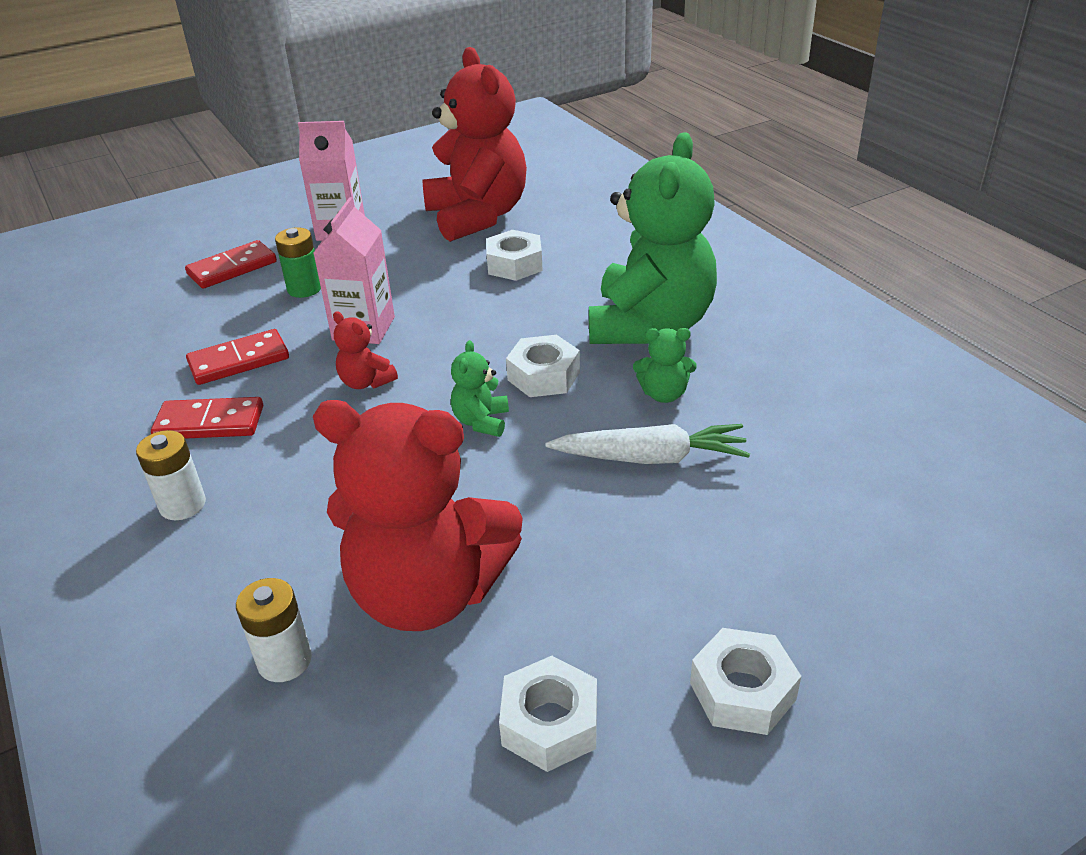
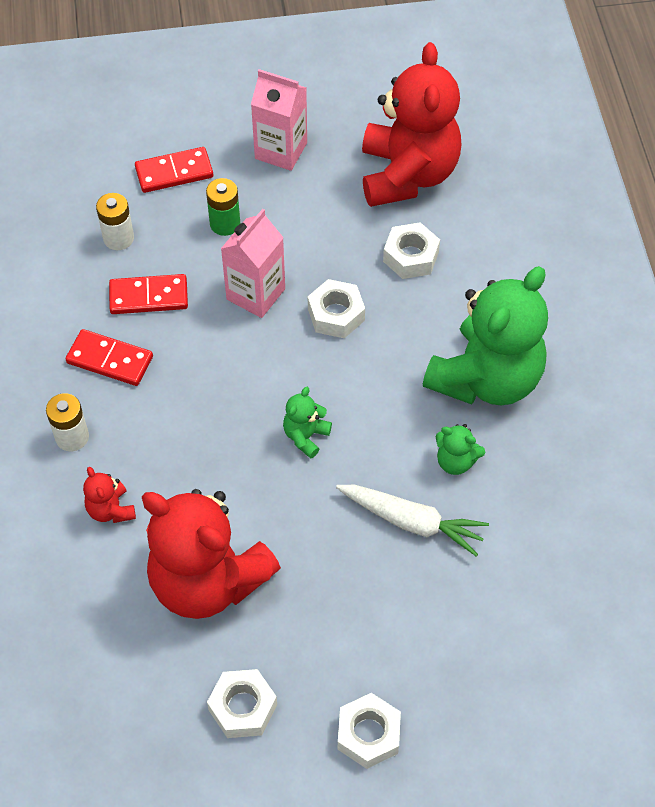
camera: 20 degrees right, 20 degrees up
(284, 660) = (102, 597): white battery -> white battery (118, 238)
(366, 382) = (236, 359): red teddy bear -> red teddy bear (111, 510)
(543, 376) = (373, 405): white nut -> white nut (336, 314)

